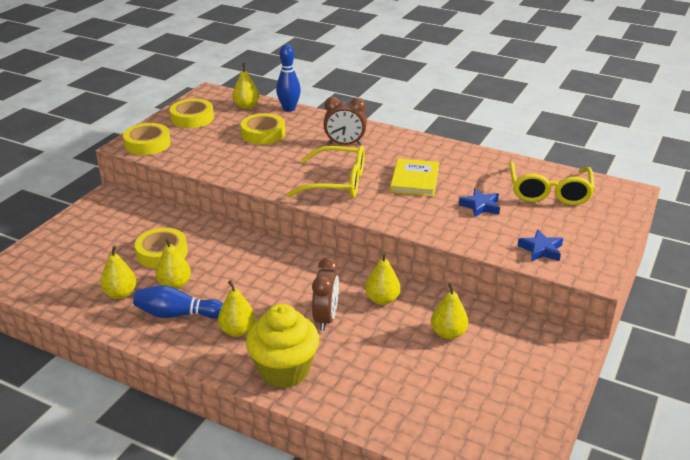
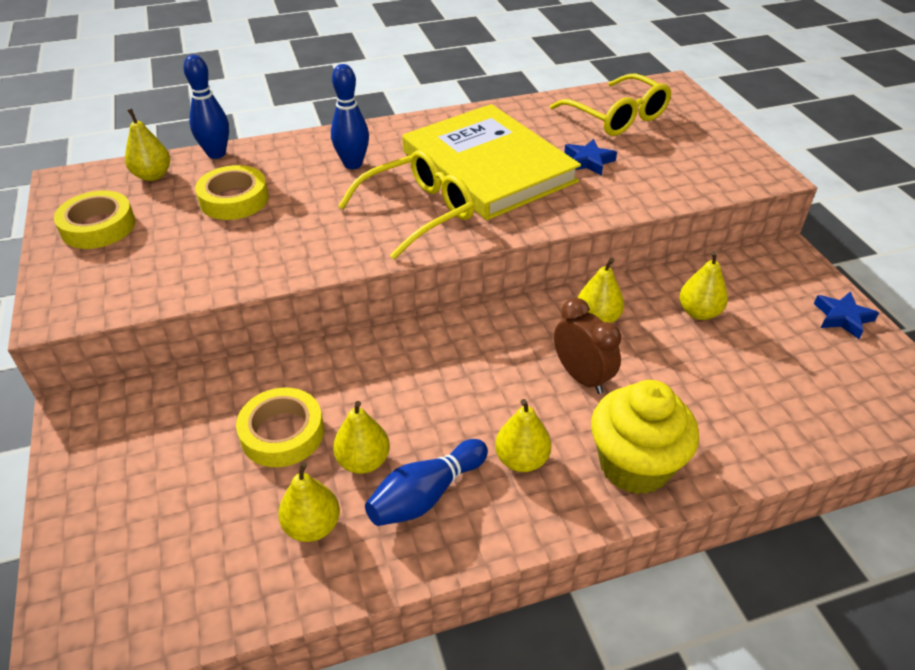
camera: 45 degrees left, 10 degrees up
(147, 144) = (86, 295): yellow tape -> none
(345, 144) = (353, 164): brown clock -> blue bowling pin
(414, 180) = (488, 167): yellow book -> yellow book, size x1.98
(541, 250) = (700, 175): blue star -> blue star (842, 318)

